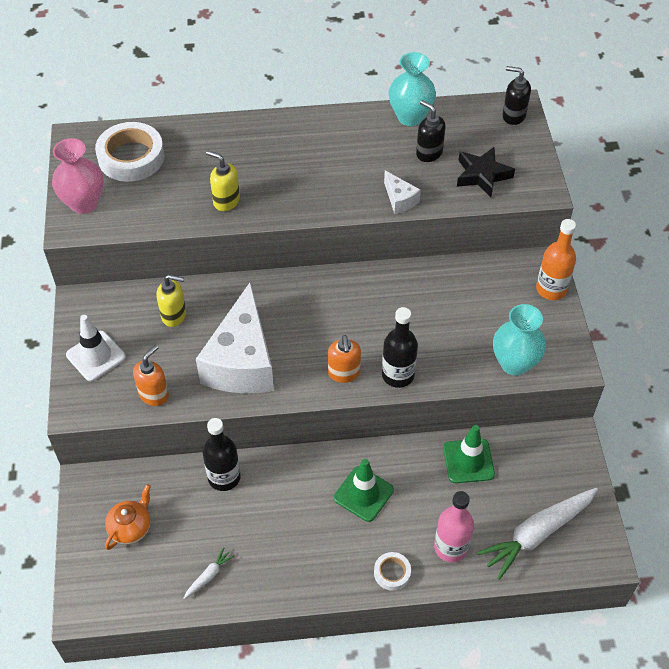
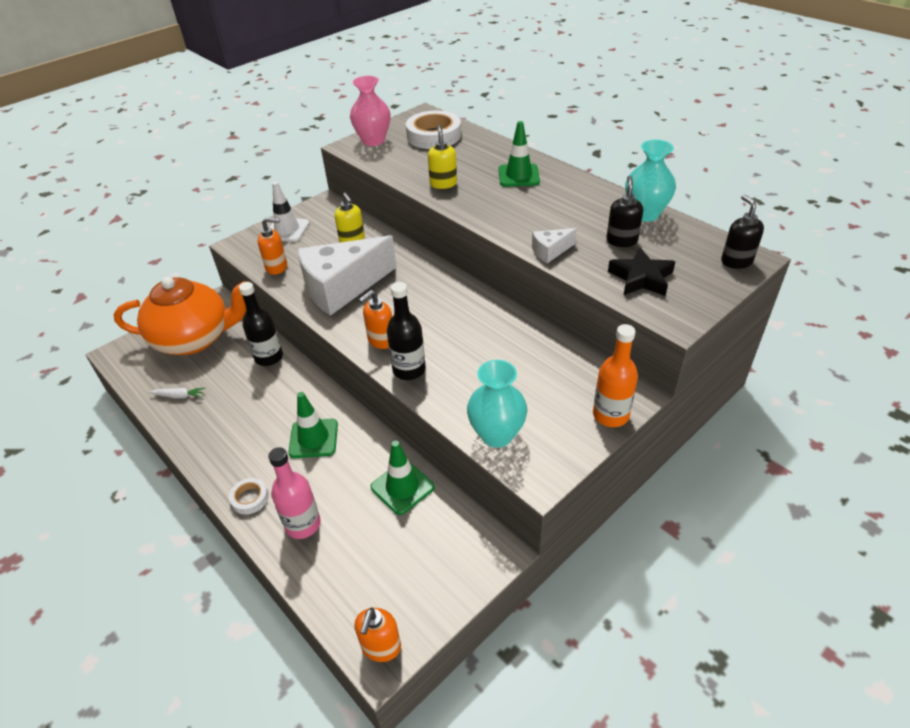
camera: 55 degrees right, 10 degrees down
(131, 528) = (194, 339): orange teapot -> orange teapot, size x2.27
(271, 148) = (518, 176): none -> green traffic cone
(399, 200) = (550, 251): white cheese -> white cheese turned 45 degrees clockwise
(537, 534) = (365, 583): white carrot -> none
(596, 552) = (381, 647): none -> orange soap dispenser

